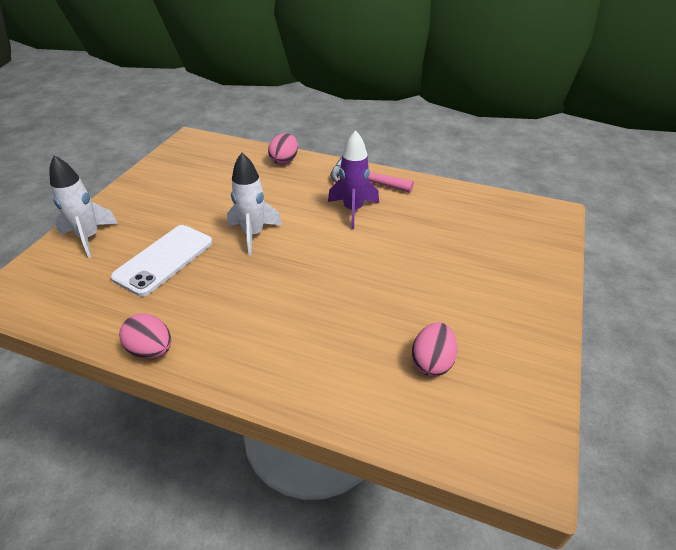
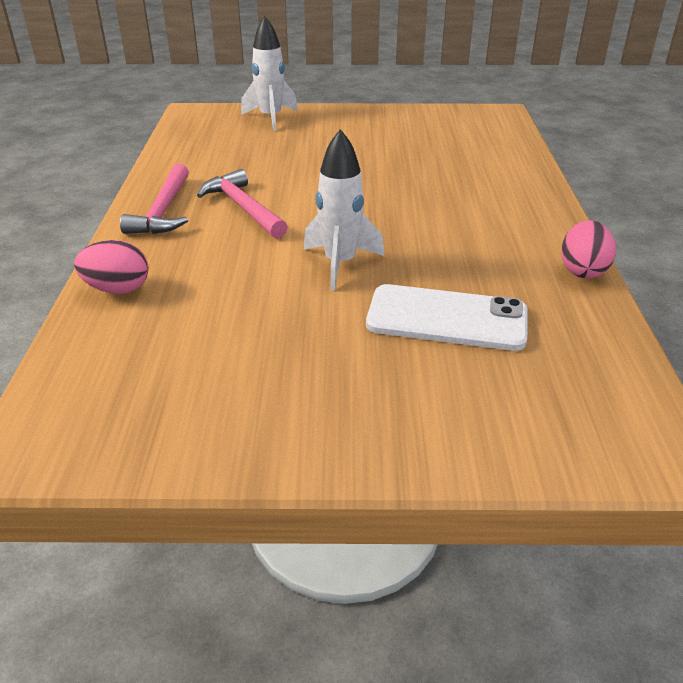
camera: 110 degrees left, 5 degrees down
(89, 238) = (464, 424): white rocket -> white rocket (271, 118)
(353, 210) = (243, 207): purple rocket -> pink hammer
(432, 362) = (445, 144): pink egg -> none

